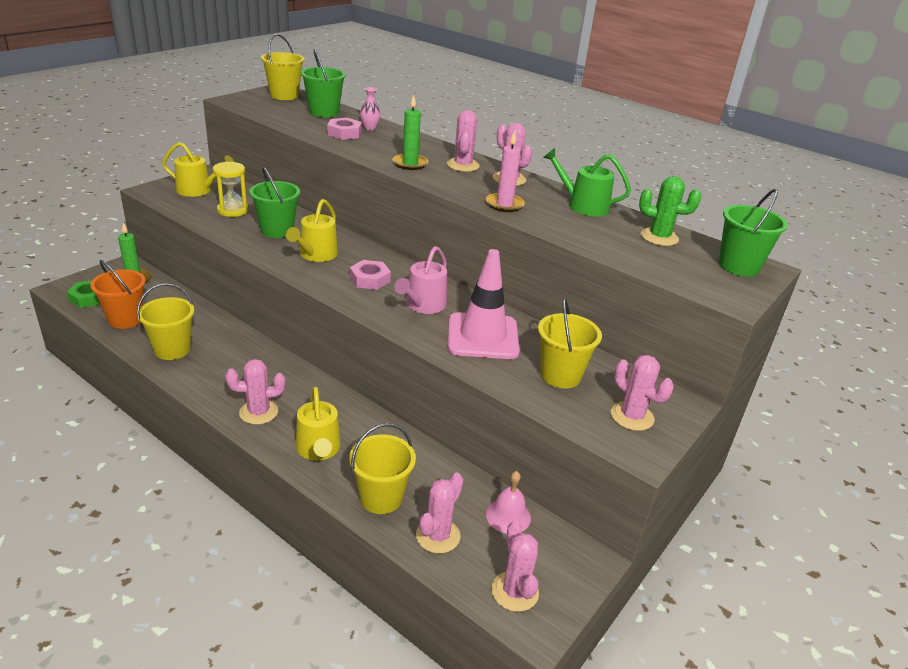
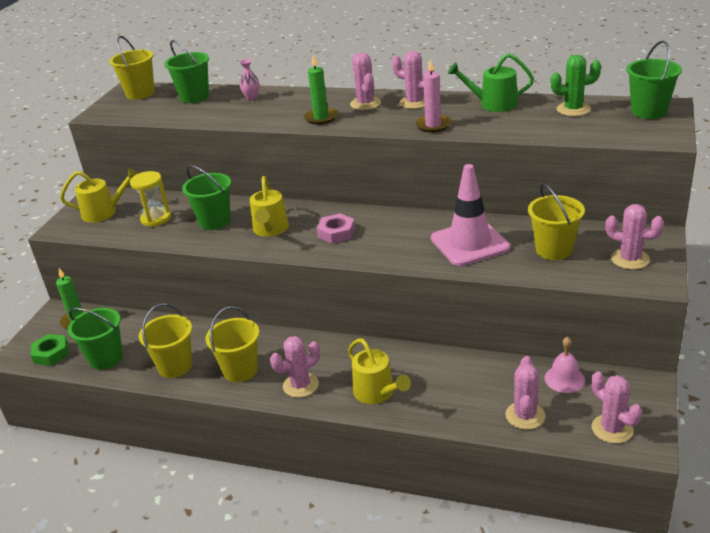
camera: 15 degrees left, 0 degrees up
(125, 319) = (106, 358): orange bucket -> green bucket
(344, 133) = (235, 110): pink nut -> none
(381, 498) = (458, 407): yellow bucket -> yellow bucket (240, 370)
(423, 305) = (400, 237): pink watering can -> none

